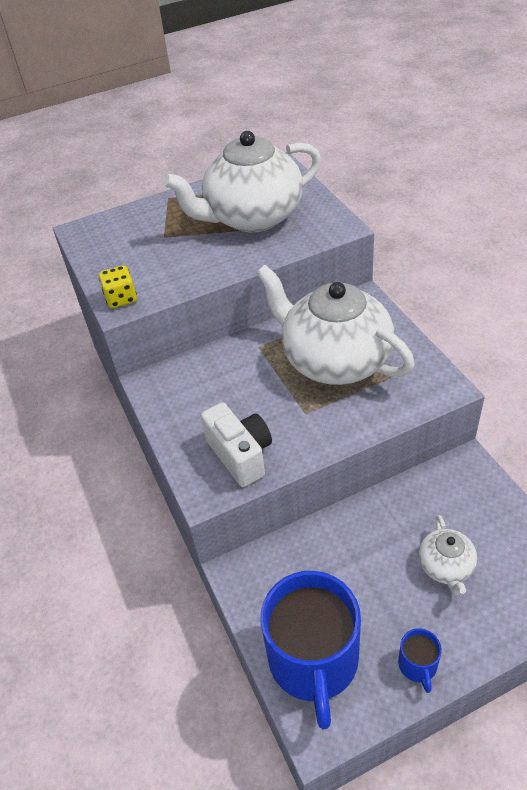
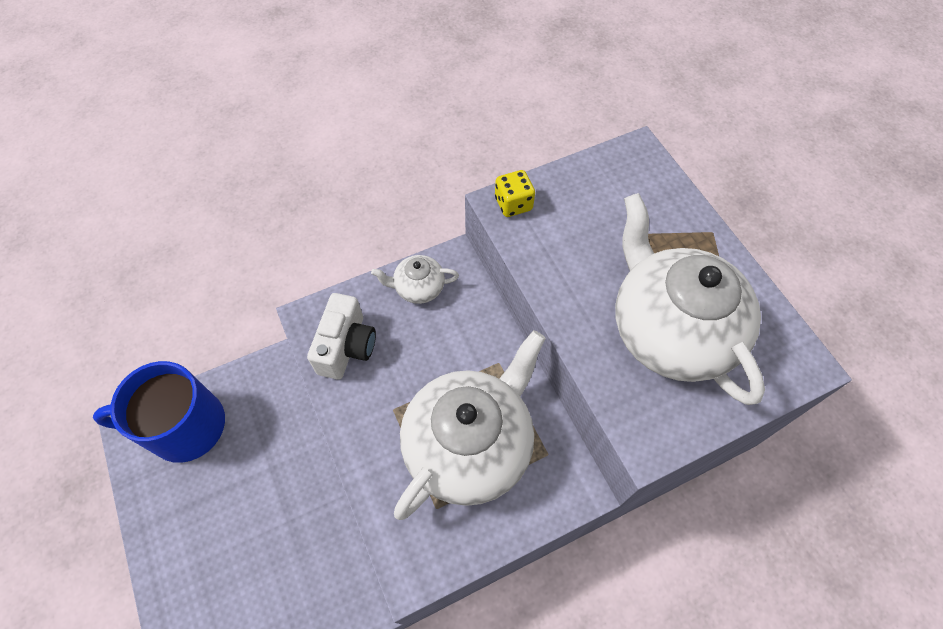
camera: 85 degrees right, 15 degrees up
(240, 455) = (347, 347): white camera -> white camera turned 45 degrees counterclockwise
(418, 665) = (158, 514): blue mug -> none
(446, 567) = (245, 557): white teapot -> white teapot (418, 288)

